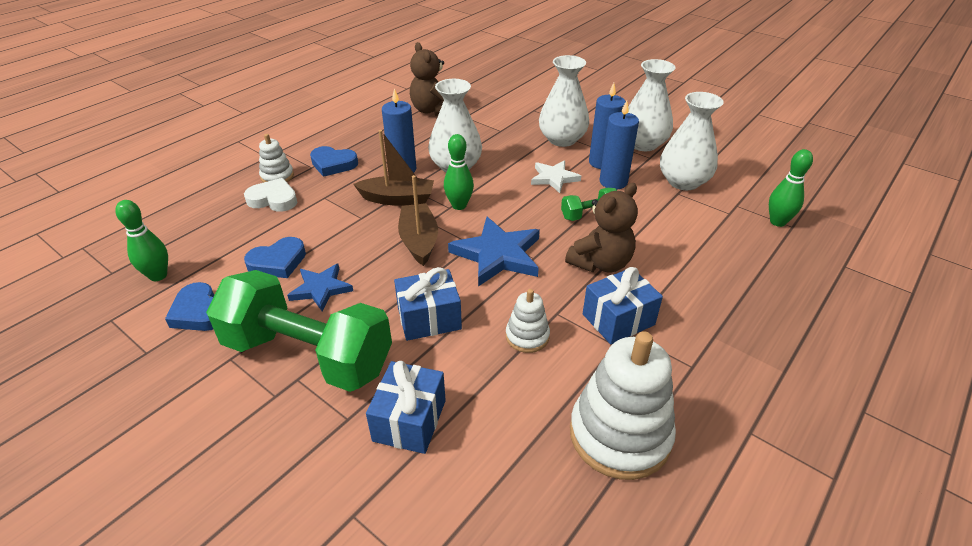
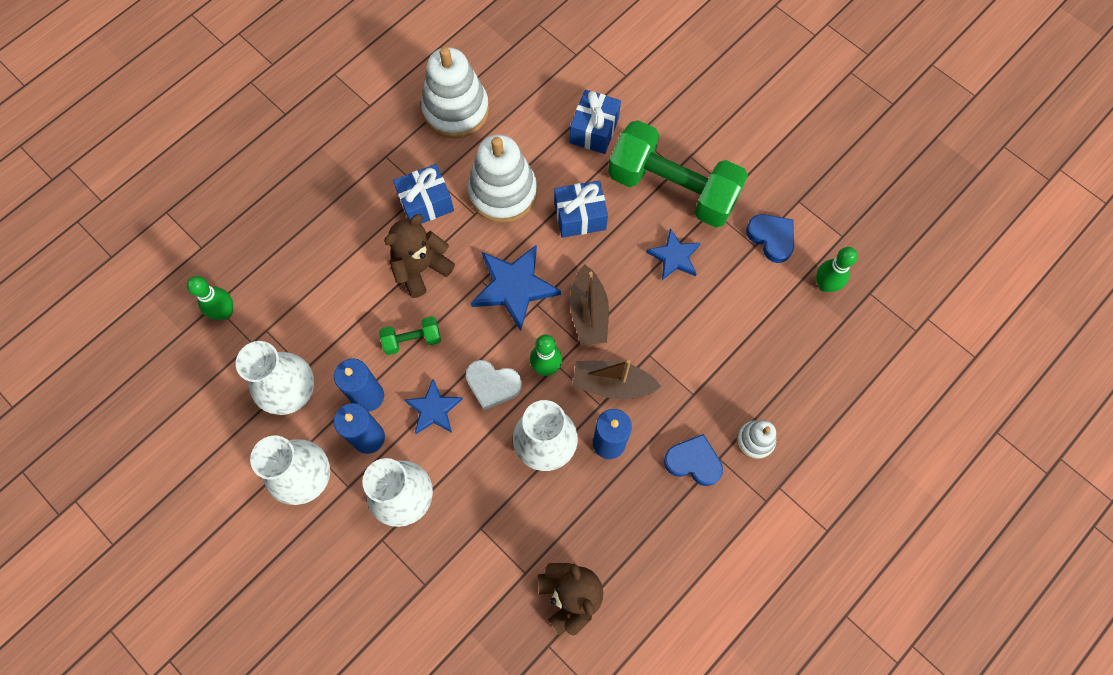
camera: 175 degrees left, 30 degrees up
(273, 199) = (748, 394): white heart -> white heart (492, 385)
(278, 262) = (720, 294): blue heart -> none
(527, 336) = (503, 192): white stacking toy -> white stacking toy, size x1.98
(554, 178) = (434, 409): white star -> blue star

